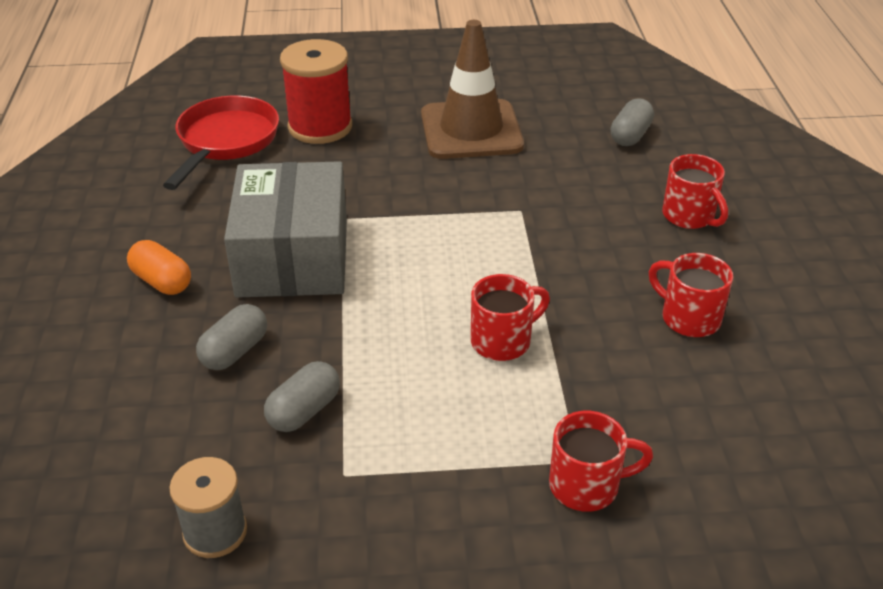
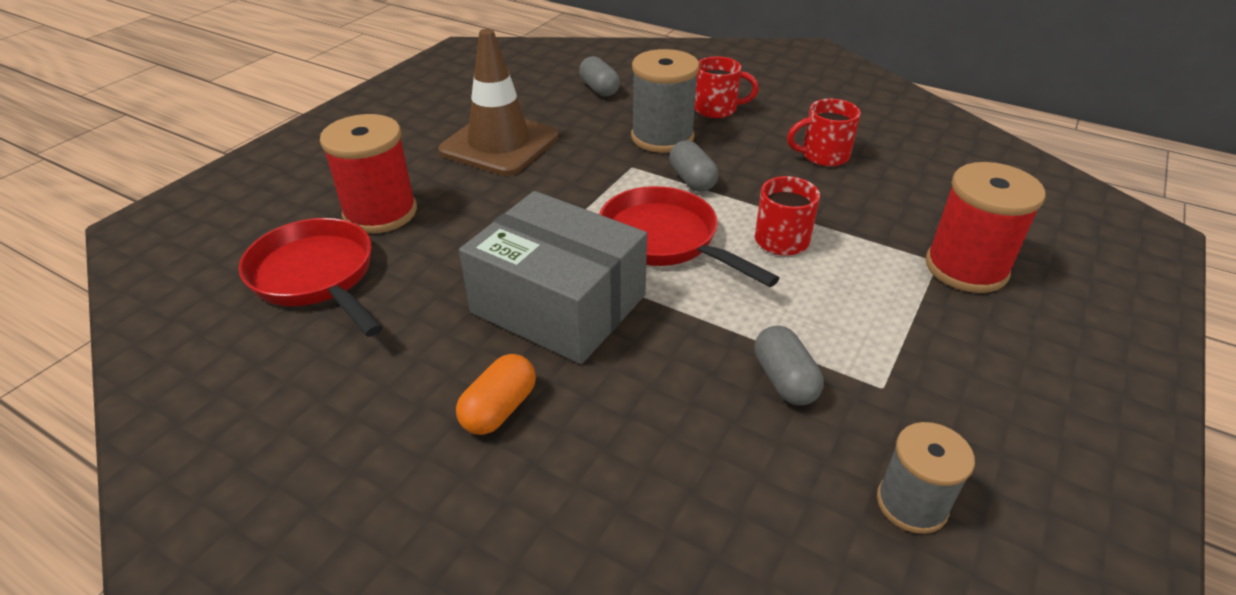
camera: 55 degrees left, 0 degrees up
(162, 281) = (499, 409): orange capsule -> orange capsule turned 45 degrees counterclockwise
(235, 351) = (663, 395): grey capsule -> grey capsule (692, 180)
(428, 274) = (665, 240): none -> red pan
(587, 485) = (966, 268): red mug -> red spool
(591, 206) = (662, 137): none -> grey spool

